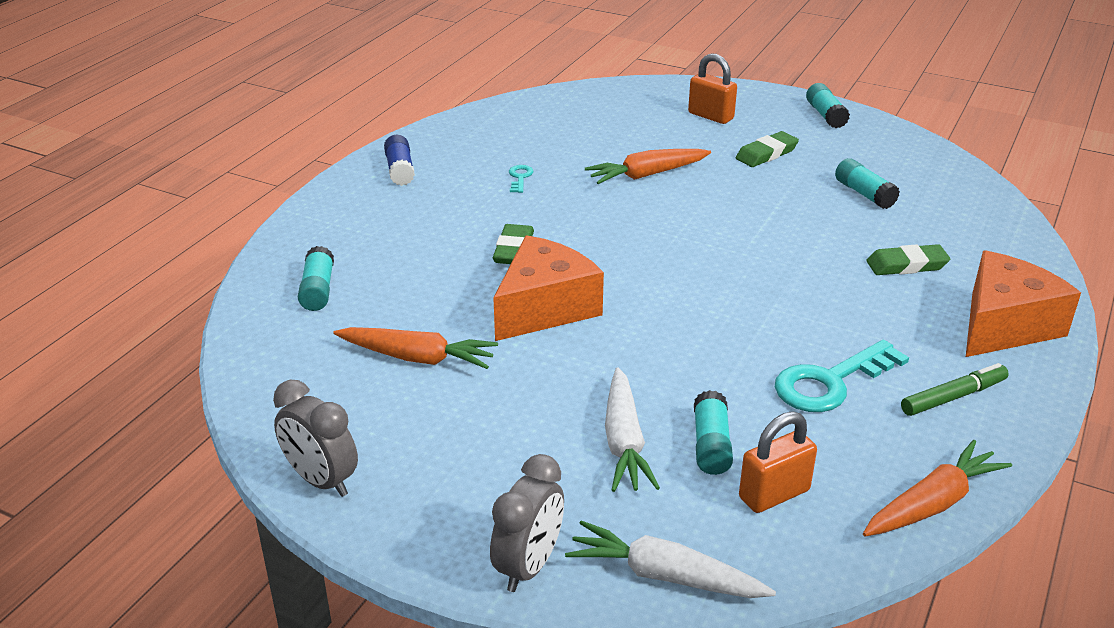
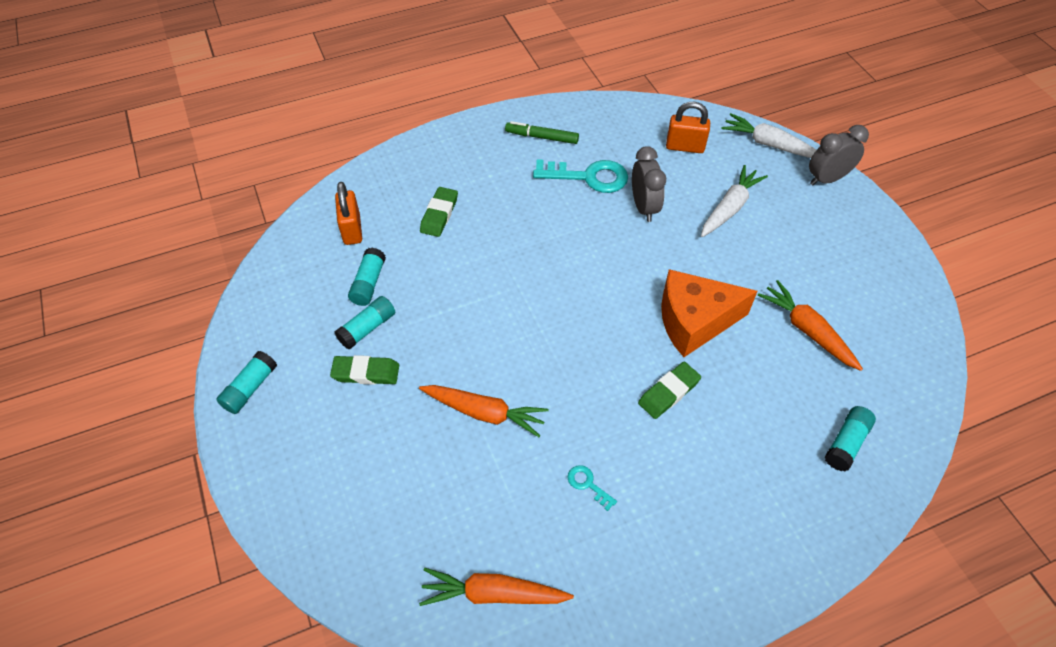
camera: 140 degrees left, 20 degrees up
(321, 480) = (910, 277): grey clock -> grey clock (644, 207)
(400, 170) = (685, 579): blue glue stick -> none
(520, 177) = (588, 484): turquoise key -> turquoise key turned 90 degrees clockwise
(665, 576) = (769, 144): white carrot -> white carrot turned 150 degrees clockwise
(710, 116) = (334, 459): orange padlock -> orange padlock (352, 230)
(711, 445) = (688, 182): turquoise glue stick -> turquoise glue stick (367, 328)
(907, 265) = (439, 214): green eraser -> green eraser turned 75 degrees clockwise
(932, 503) = (621, 107): orange carrot -> orange carrot (493, 594)
(1004, 325) = (455, 152): orange cheese -> none

